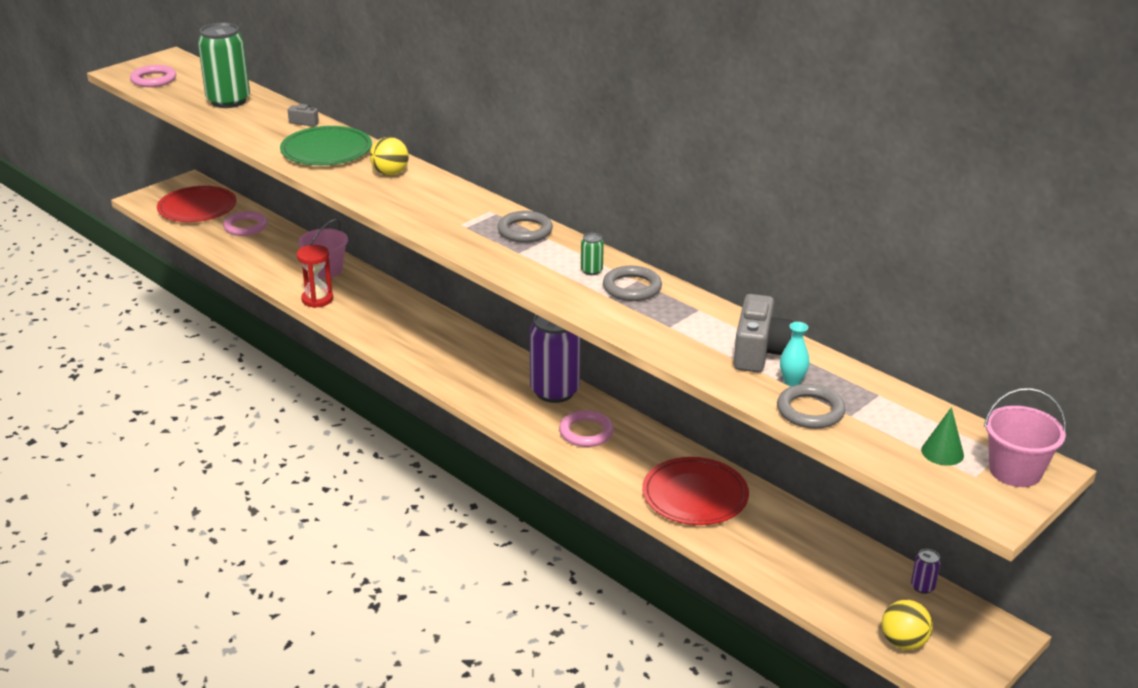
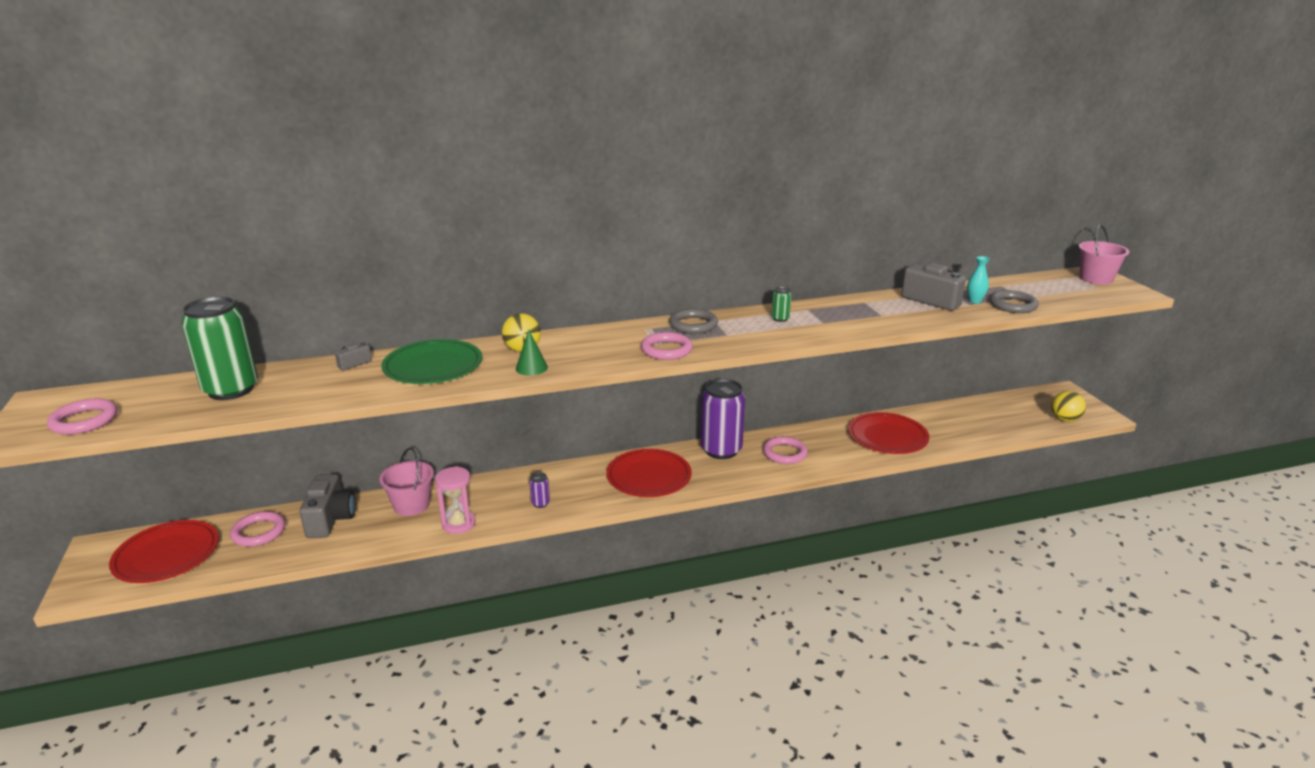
camera: 60 degrees left, 5 degrees down
(282, 246) = (331, 519): none -> grey camera
(317, 299) = (458, 524): red hourglass -> pink hourglass
(452, 233) = (666, 350): none -> pink ring
(467, 365) = (649, 476): none -> red plate
(632, 287) = (817, 313): grey ring -> none
(922, 587) = (1015, 398): purple can -> purple can (540, 503)
(942, 452) = (1072, 288): green cone -> green cone (531, 368)

